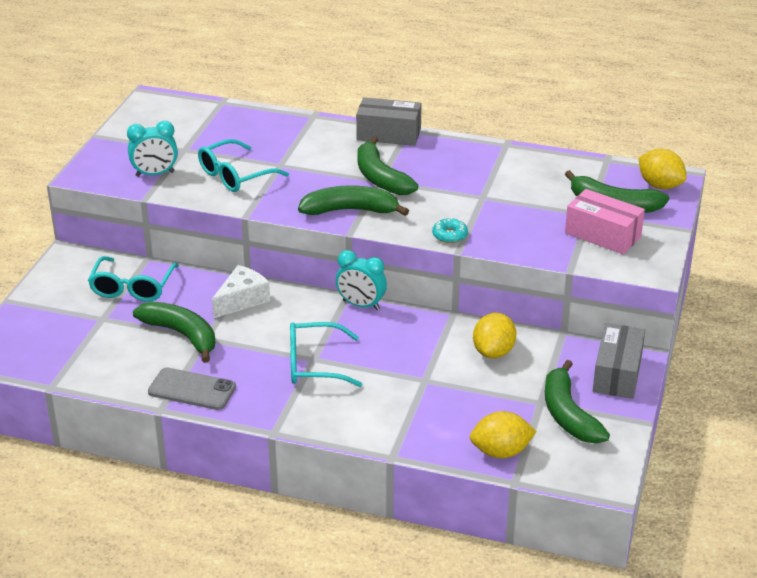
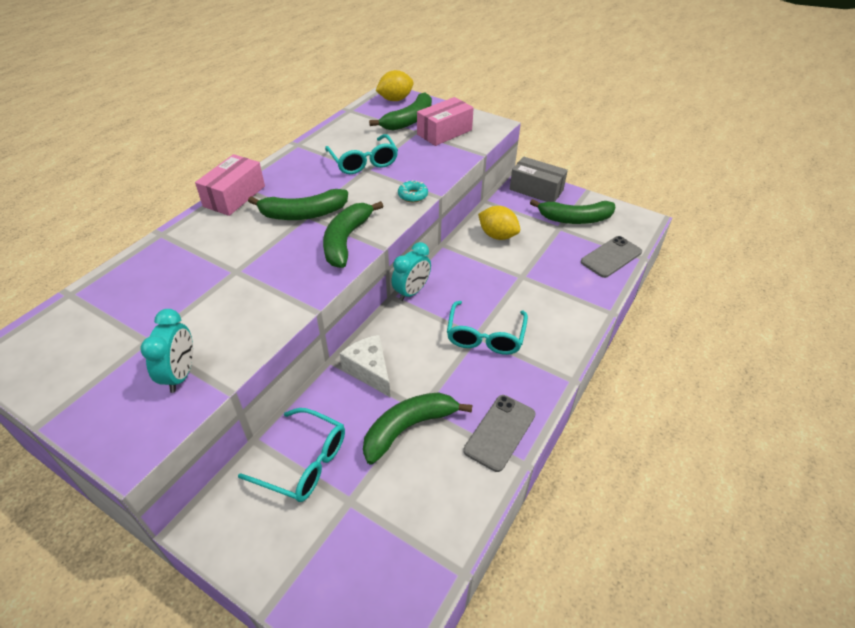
camera: 75 degrees left, 10 degrees up
(235, 176) = (233, 307): turquoise glasses -> turquoise glasses (363, 162)
(388, 134) = (234, 196): grey box -> pink box
(501, 452) = (611, 257): yellow lemon -> grey phone

